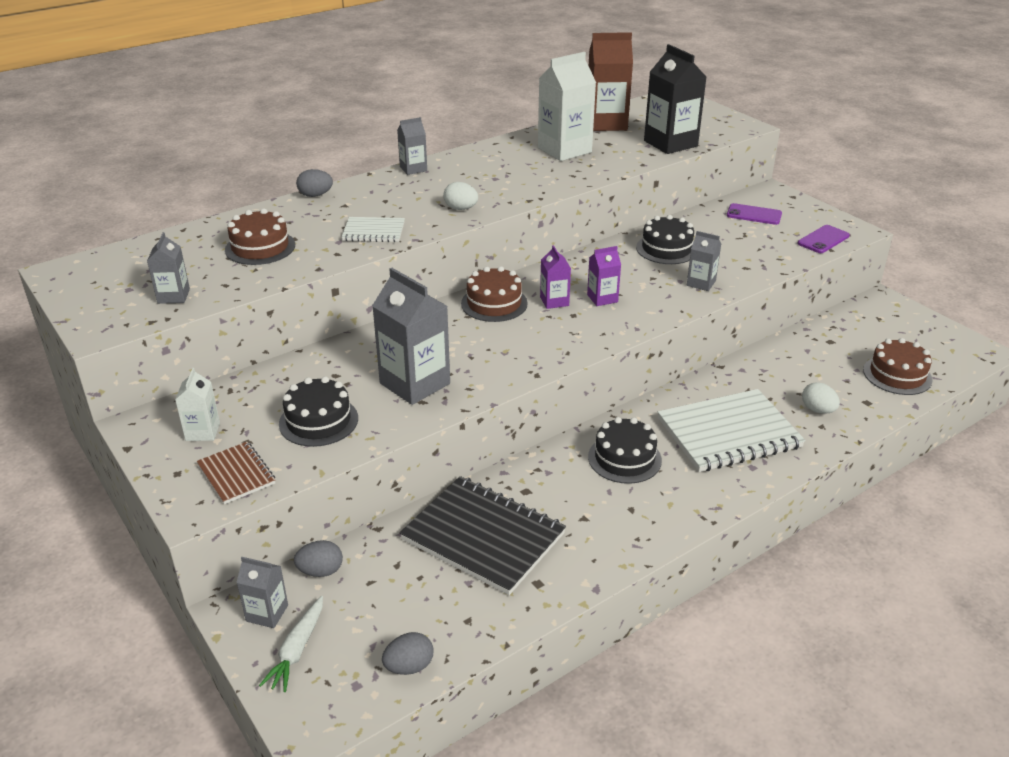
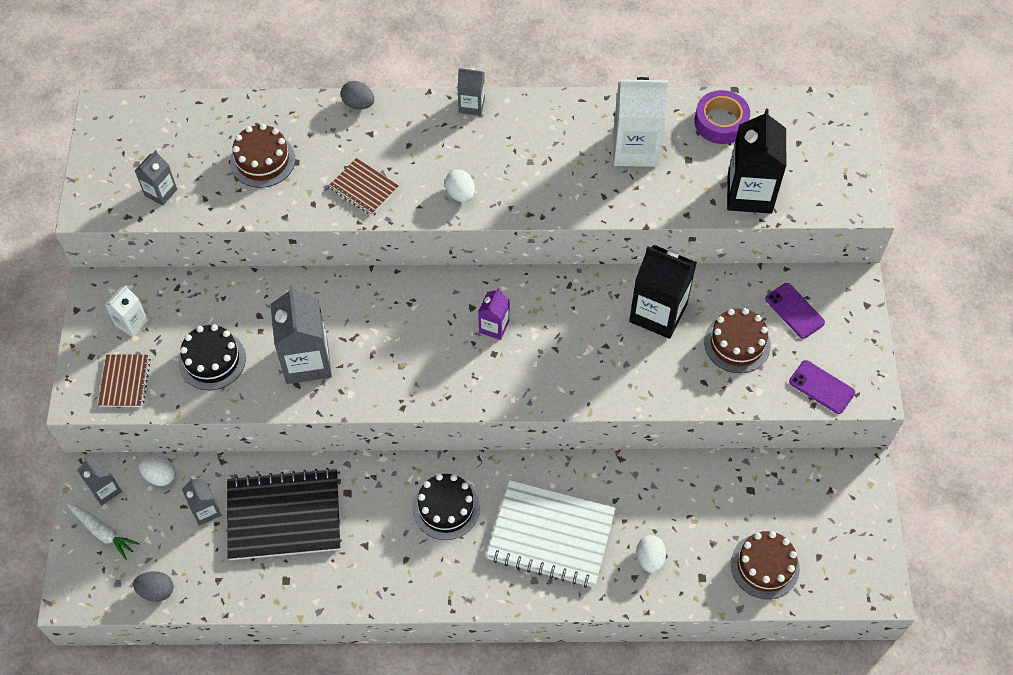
camera: 35 degrees right, 25 degrees up
(297, 650) = (103, 532): white carrot -> white carrot turned 105 degrees counterclockwise
(321, 571) = (160, 476): grey egg -> white egg
(373, 231) = (364, 188): white notebook -> brown notebook
(483, 536) = (284, 516): black notebook -> black notebook turned 75 degrees counterclockwise
(494, 303) = (443, 300): brown cake -> brown cake (737, 343)
(602, 298) = (537, 347): purple carton -> none
(606, 123) = (721, 122): brown carton -> purple tape
(666, 249) = (658, 313): black cake -> black carton
(701, 283) = (641, 378): grey carton -> grey carton (206, 510)
(823, 240) = (821, 387): purple phone -> purple phone turned 45 degrees clockwise

